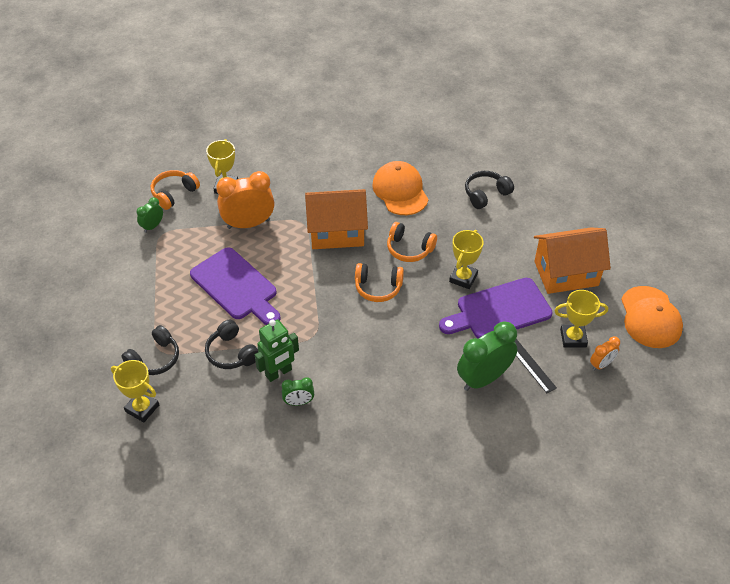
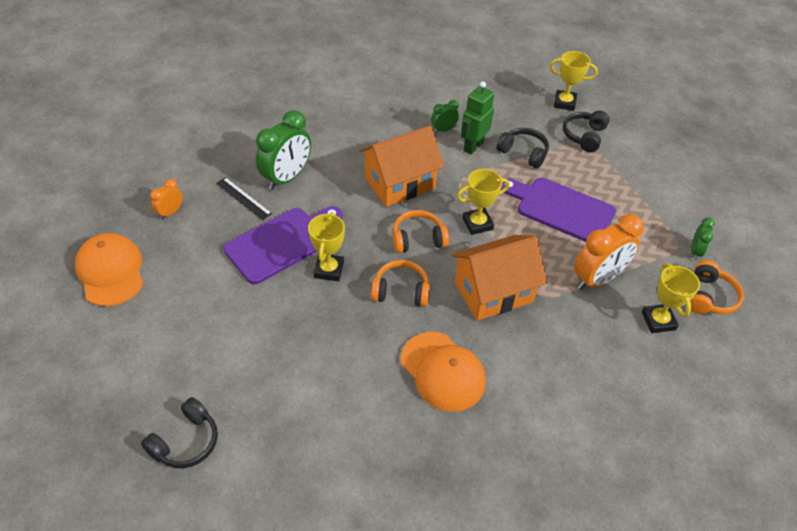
camera: 160 degrees right, 0 degrees up
(486, 194) = (326, 396): black headphones -> black headphones (186, 442)
(566, 273) = (208, 302): orange house -> orange house (400, 183)
(573, 338) = (200, 231): yellow trophy -> yellow trophy (477, 224)

